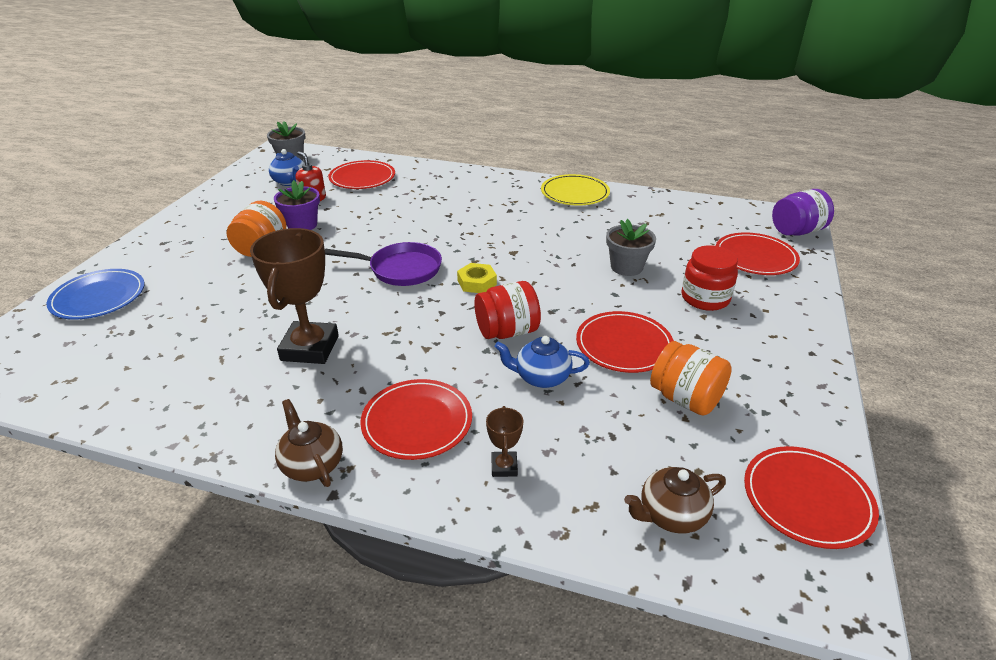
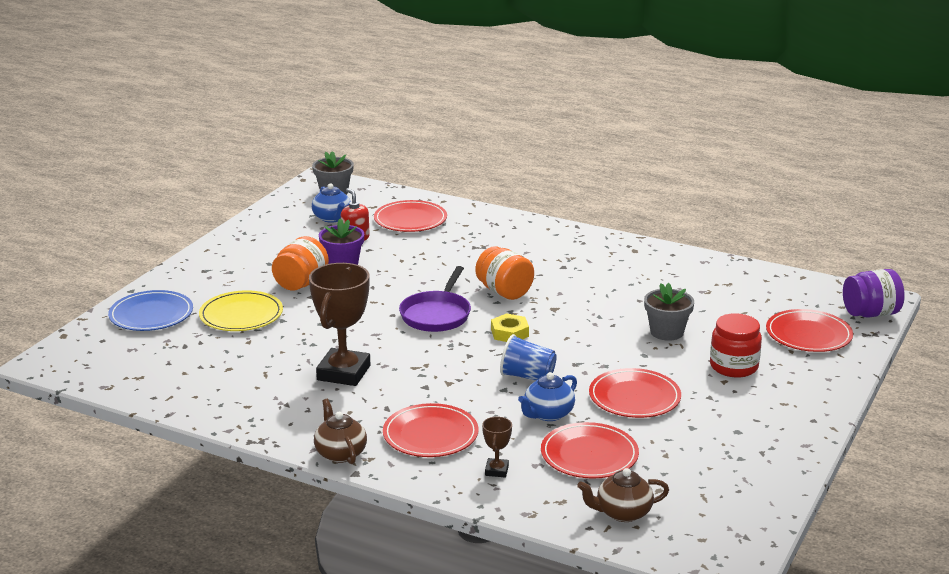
camera: 10 degrees right, 10 degrees down
(401, 269) = (437, 314): purple pan -> purple pan turned 90 degrees clockwise
(507, 331) = (527, 376): red jar -> blue cup
(541, 377) = (548, 414): blue teapot -> blue teapot turned 60 degrees counterclockwise
(575, 193) = (641, 254): yellow plate -> yellow plate (241, 315)
(685, 399) = (673, 442): orange jar -> orange jar (504, 292)
(807, 499) = (741, 515): red plate -> red plate (589, 455)

